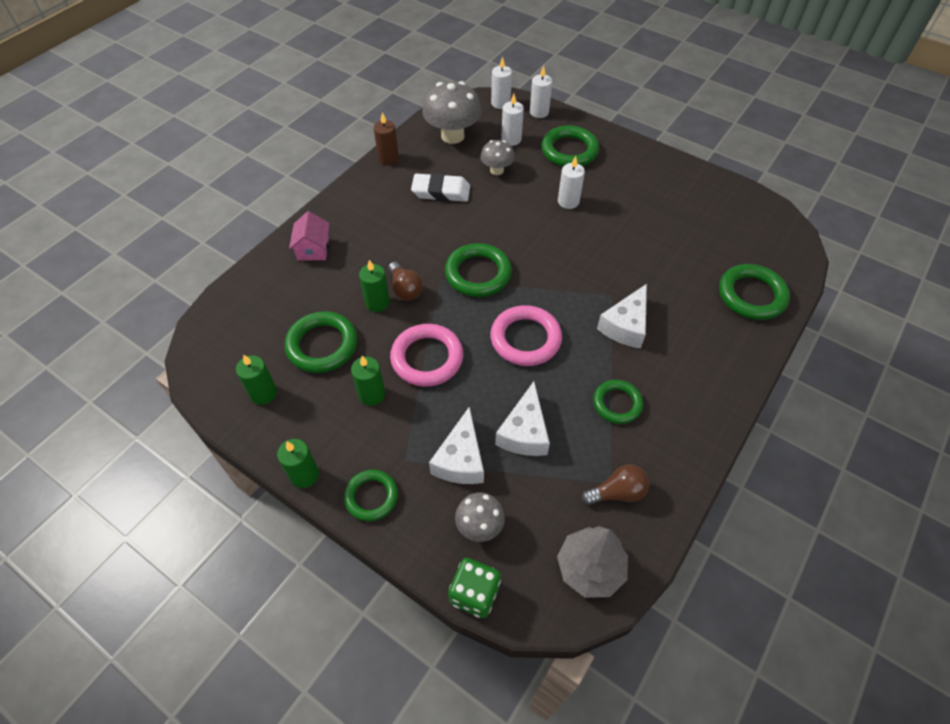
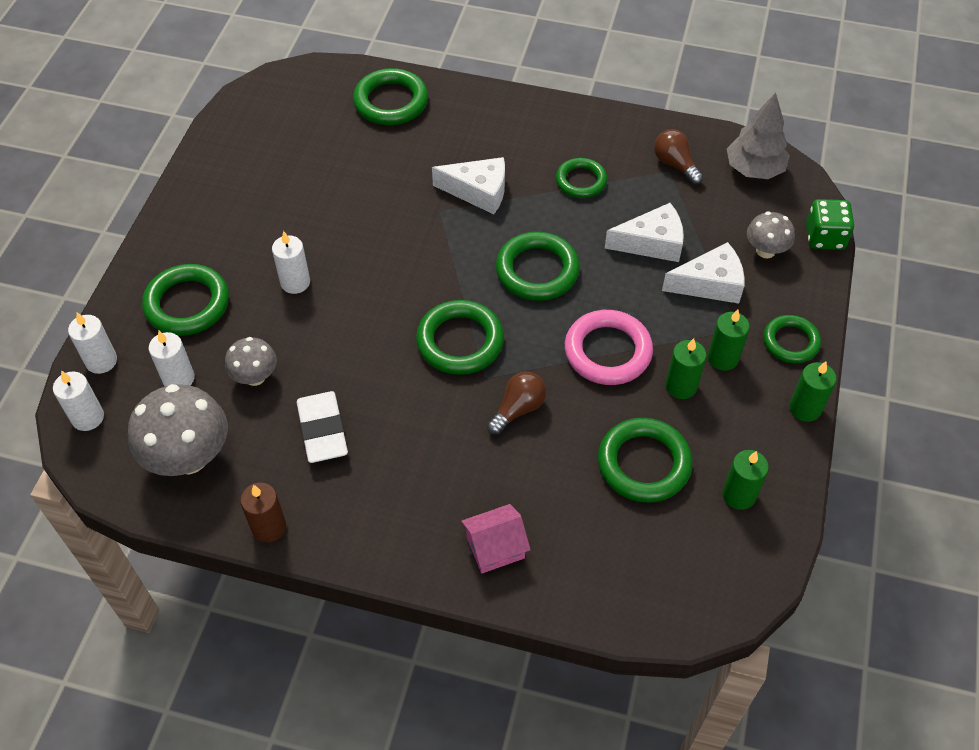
camera: 110 degrees left, 0 degrees up
(377, 303) = (553, 431): green candle -> green candle (723, 358)
(525, 339) = (537, 270): pink ring -> green ring

